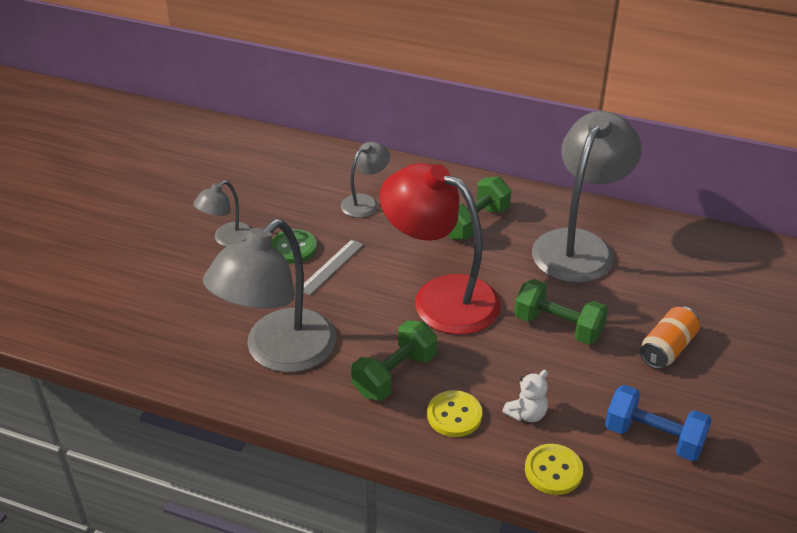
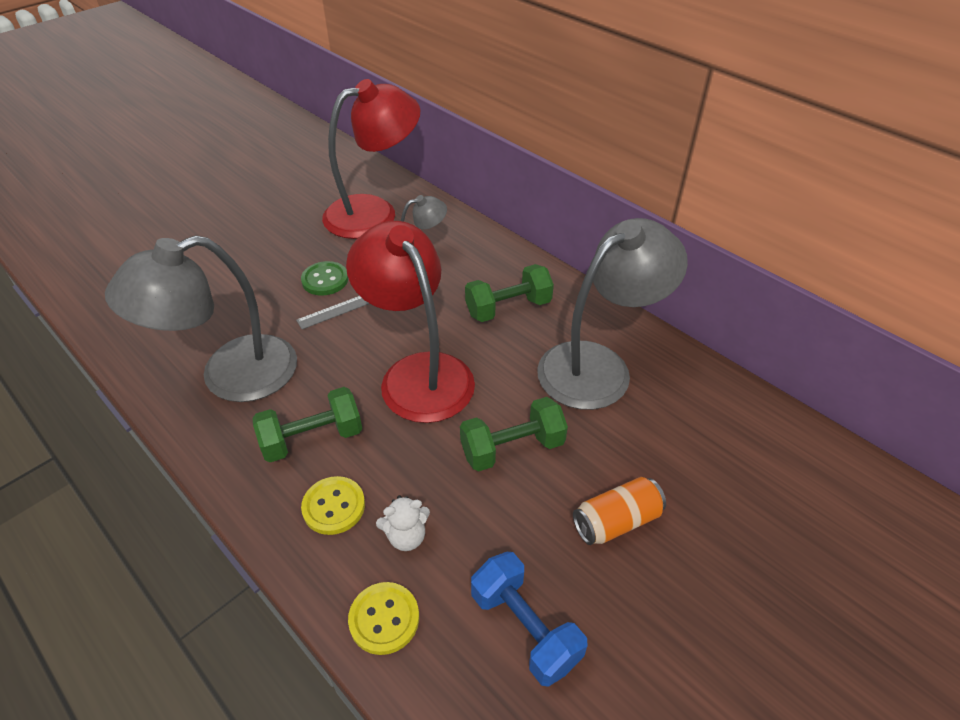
camera: 25 degrees right, 5 degrees up
(227, 239) = (277, 254): grey lamp -> none
(288, 175) = (374, 213): none -> red lamp
(558, 326) = (512, 448): green dumbbell -> green dumbbell turned 75 degrees counterclockwise

